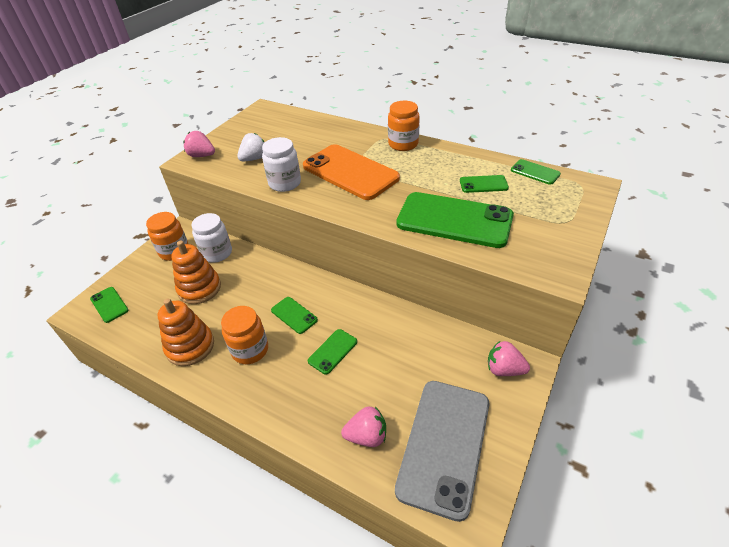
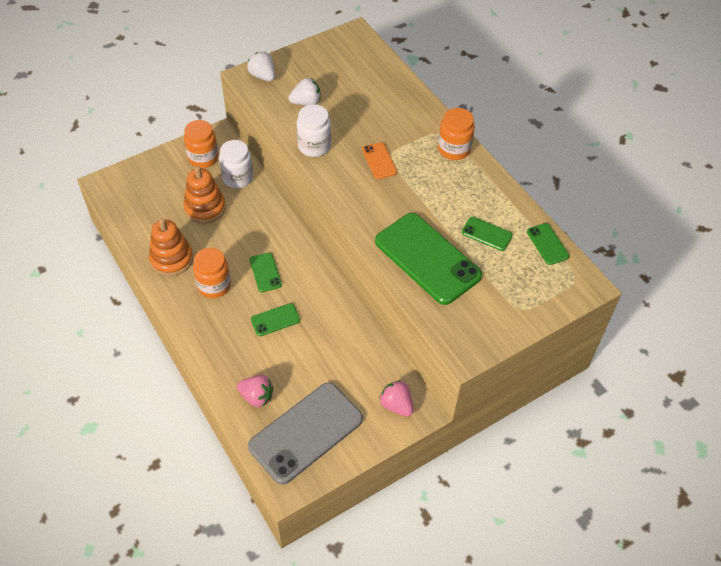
camera: 25 degrees right, 10 degrees up
(109, 304) = (128, 188): green phone -> none
(202, 156) = (263, 76): pink strawberry -> white strawberry
(350, 172) = (379, 161): orange phone -> orange phone, size x0.45

